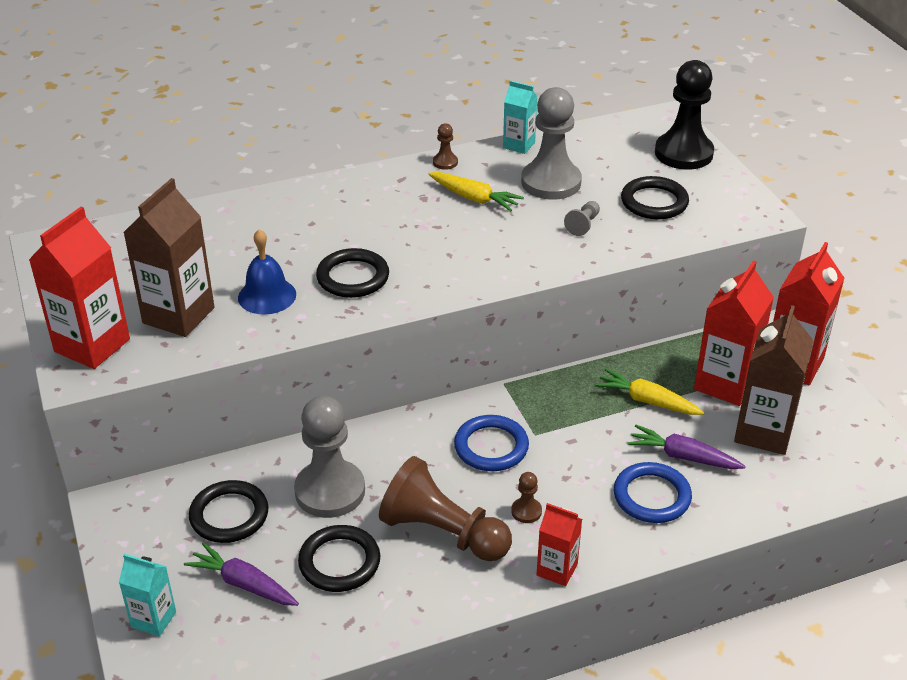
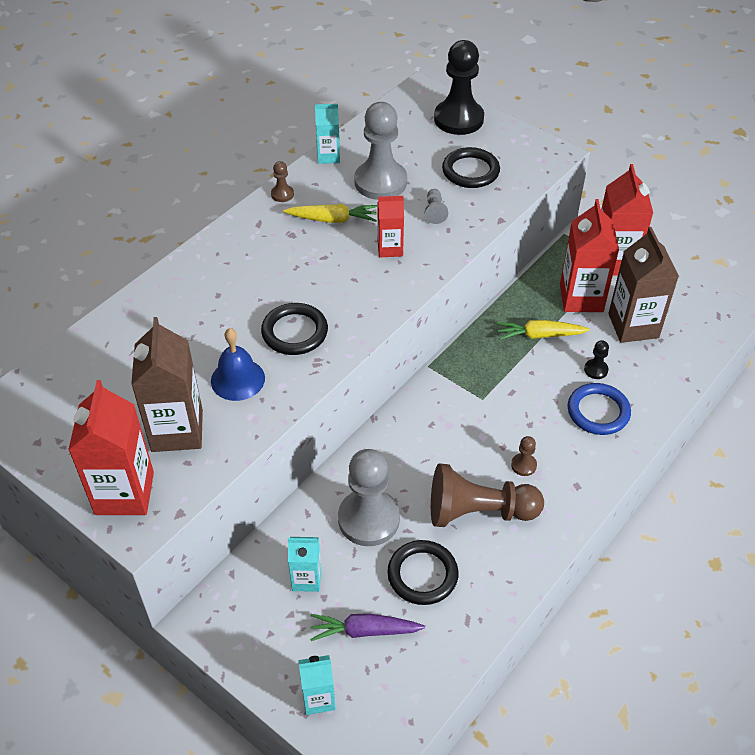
camera: 30 degrees left, 10 degrees up
(229, 515) = (306, 579): black ring -> turquoise carton
(491, 447) = (459, 424): blue ring -> none
(557, 570) = (578, 501): red carton -> red carton (390, 248)
(683, 456) = (596, 370): purple carrot -> black pawn

